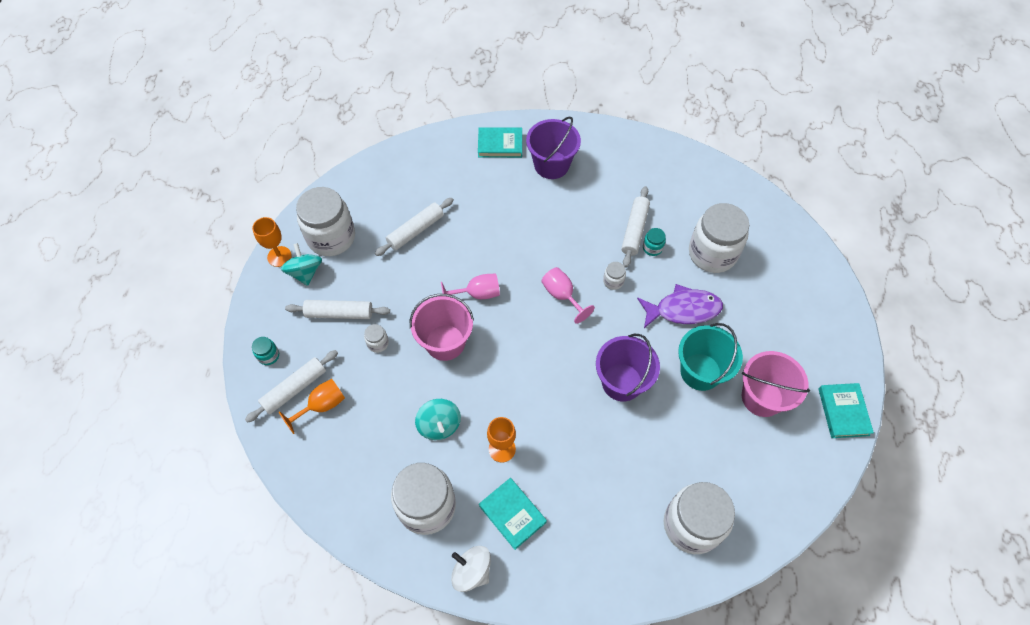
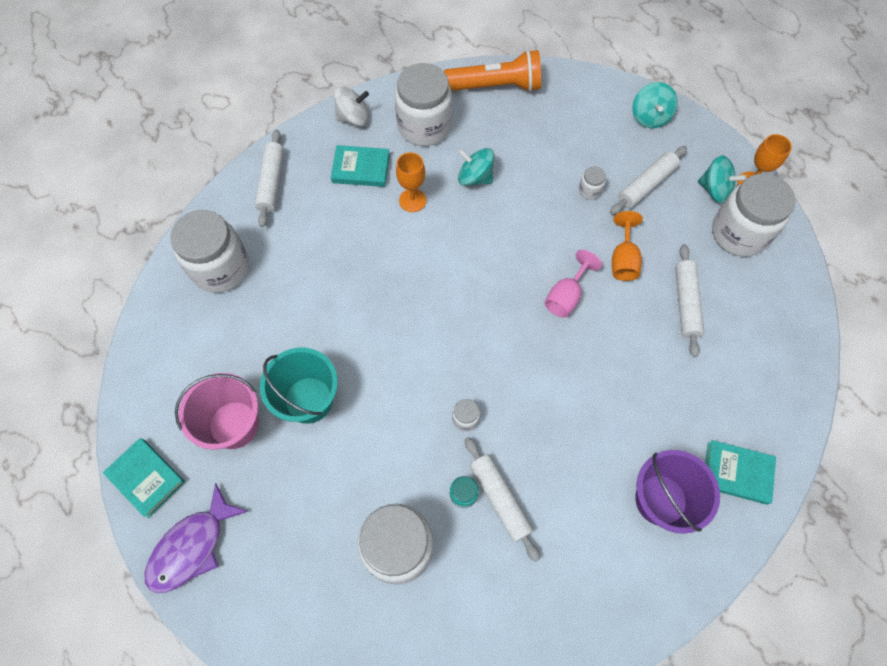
camera: 135 degrees right, 5 degrees up
(268, 356) = (650, 117): turquoise jar -> turquoise spinning top
(294, 388) = (602, 114): white rolling pin -> white rolling pin (272, 182)
(322, 406) = (570, 120): orange goblet -> orange goblet (623, 260)
(334, 489) = (496, 86): none -> orange flashlight
(445, 342) = (542, 235): pink bucket -> none
(500, 144) = (736, 473): turquoise book -> turquoise book turned 60 degrees clockwise
(562, 295) = (495, 361): pink goblet -> none
(622, 382) = (369, 329): purple bucket -> none
(683, 309) = (374, 450): purple fish -> purple fish (192, 547)

